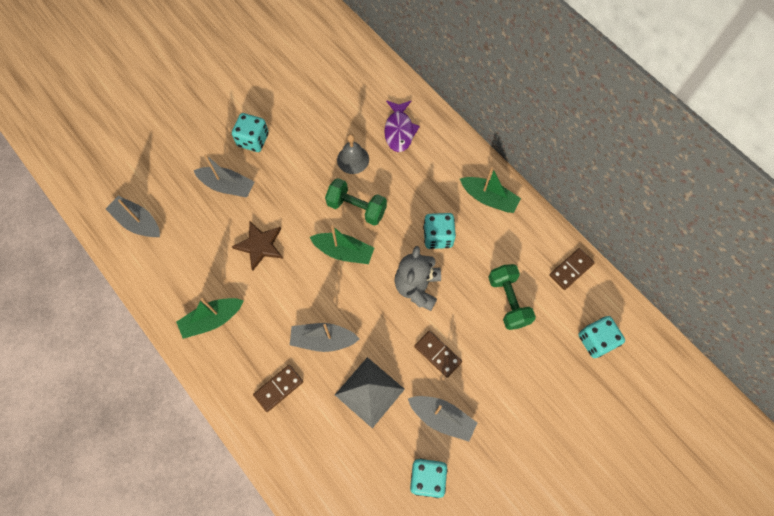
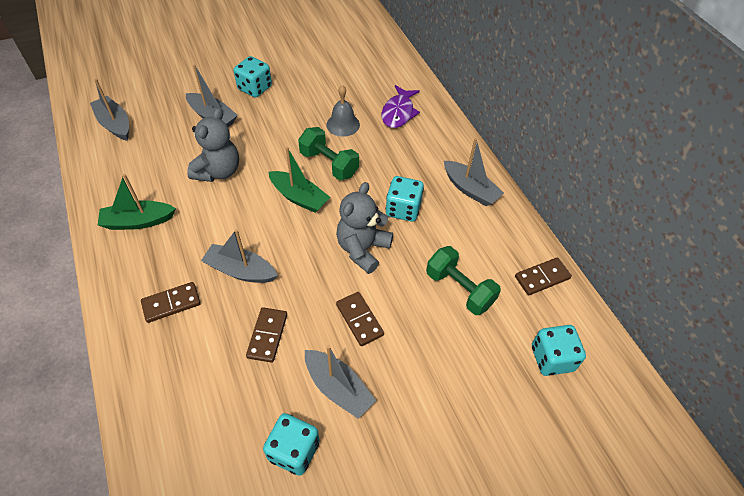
camera: 15 degrees right, 15 degrees down
(260, 245) = (218, 171): brown star -> grey teddy bear
(369, 392) = (267, 336): grey pyramid -> brown domino
(488, 198) = (470, 189): green boat -> grey boat
(508, 301) = (459, 289): green dumbbell -> green dumbbell turned 45 degrees counterclockwise

